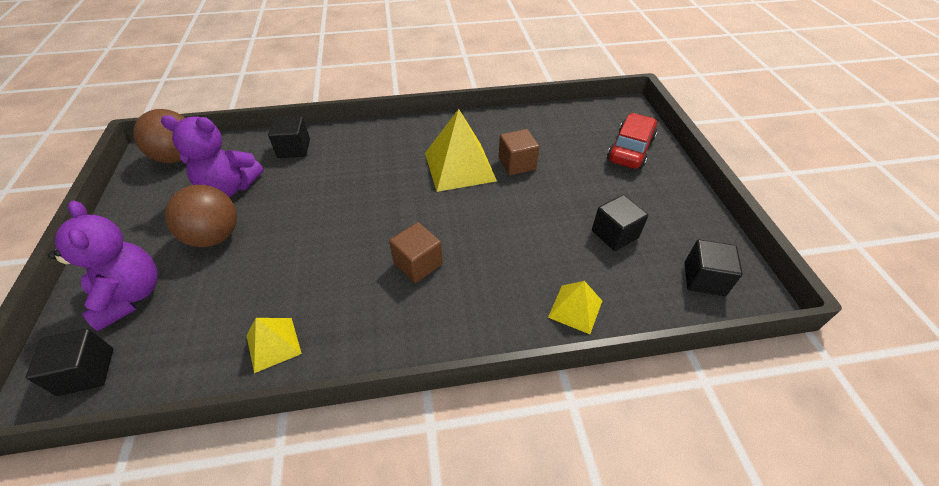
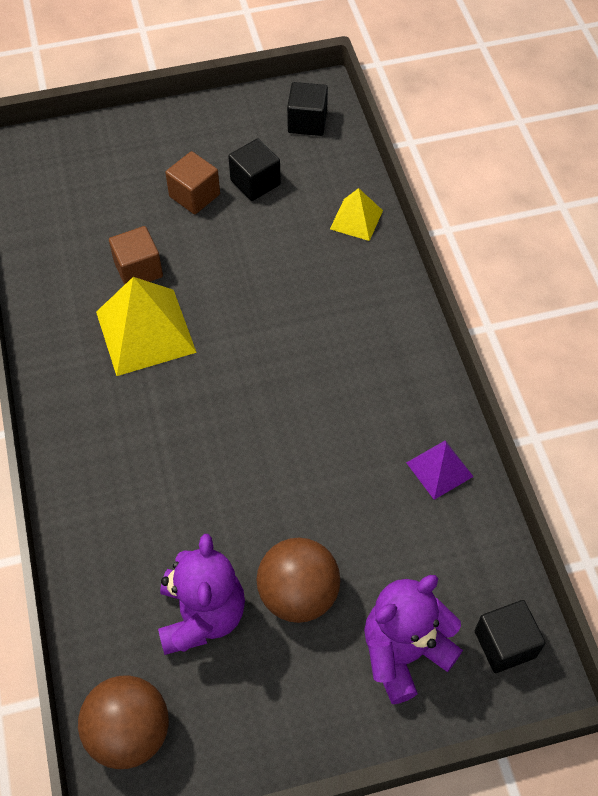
camera: 95 degrees left, 10 degrees up
(273, 344) = (439, 469): yellow pyramid -> purple pyramid
(294, 149) = (107, 554): black cube -> none
(418, 263) = (316, 356): brown cube -> brown cube (194, 195)
(630, 149) = (108, 156): red car -> none

